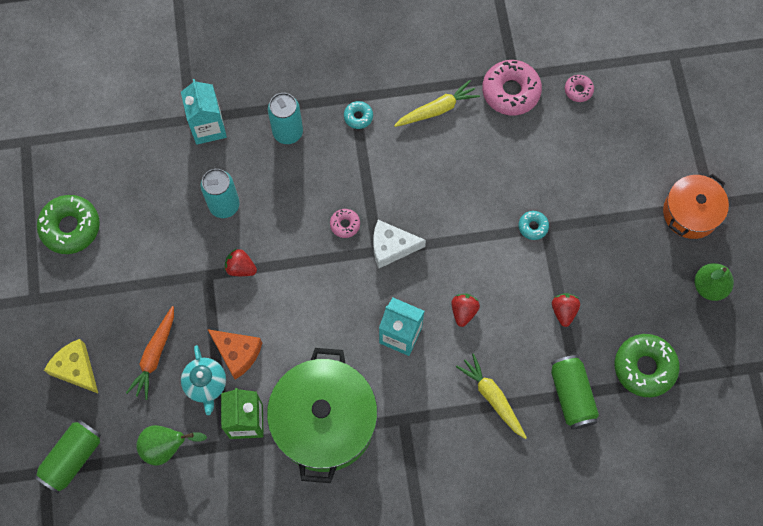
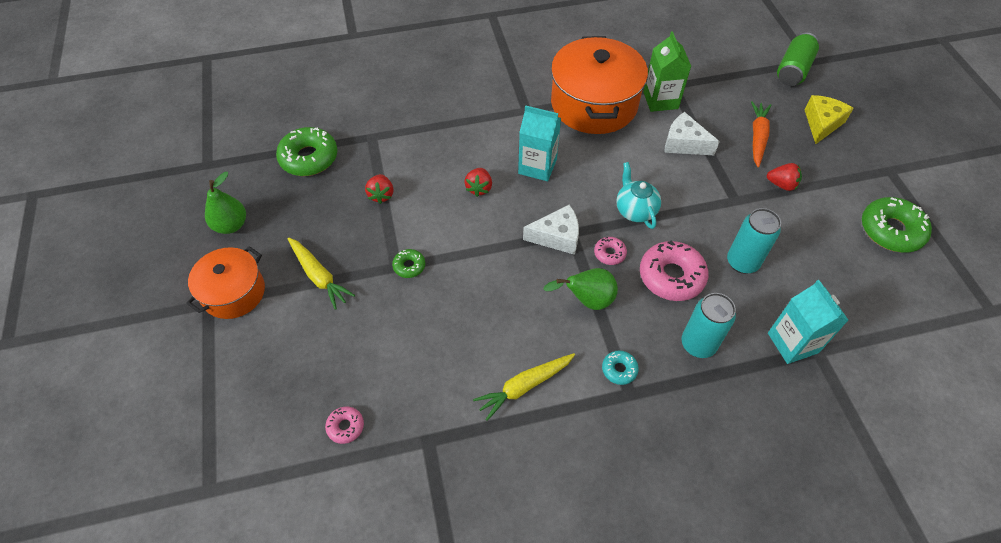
camera: 175 degrees right, 15 degrees down
(76, 369) = (822, 124): yellow cheese -> yellow cheese turned 105 degrees counterclockwise
(166, 447) = (720, 81): green pear -> green pear (587, 300)
(206, 385) = (703, 121): turquoise teapot -> turquoise teapot (635, 210)
(237, 353) = (684, 143): orange cheese -> white cheese
(241, 268) = (704, 208): red strawberry -> red strawberry (781, 184)
(324, 422) = (594, 104): green pot -> orange pot
(492, 397) = (449, 128): yellow carrot -> yellow carrot (319, 276)
(511, 91) = (433, 417): pink donut -> pink donut (671, 276)
(533, 227) = (409, 266): turquoise donut -> green donut
(571, 395) = (378, 134): green can -> none

